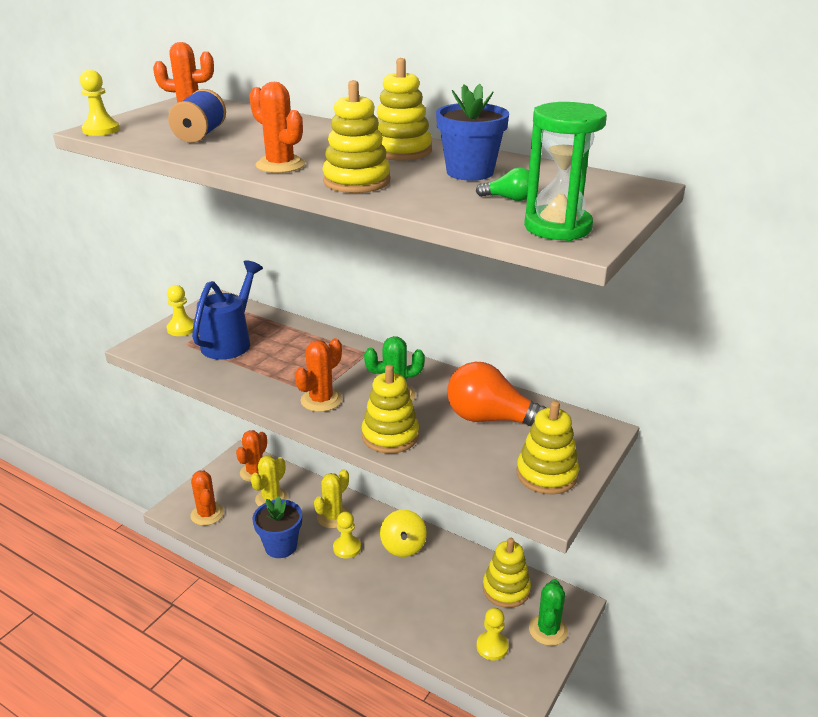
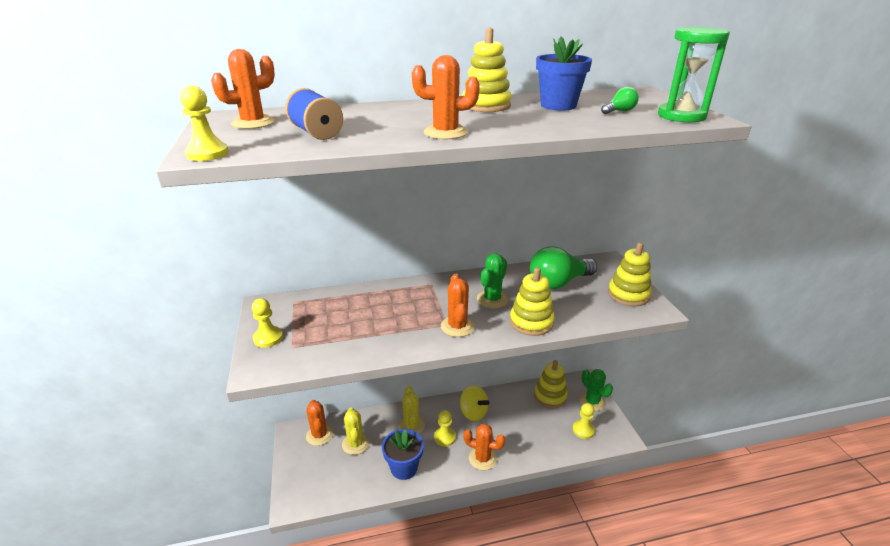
camera: 45 degrees left, 0 degrees up
(207, 514) = (323, 487): orange cactus -> orange cactus (482, 458)
(230, 341) = (326, 326): blue watering can -> none
(356, 181) = (522, 127): yellow stacking toy -> none
(491, 419) = (558, 283): orange light bulb -> green light bulb

